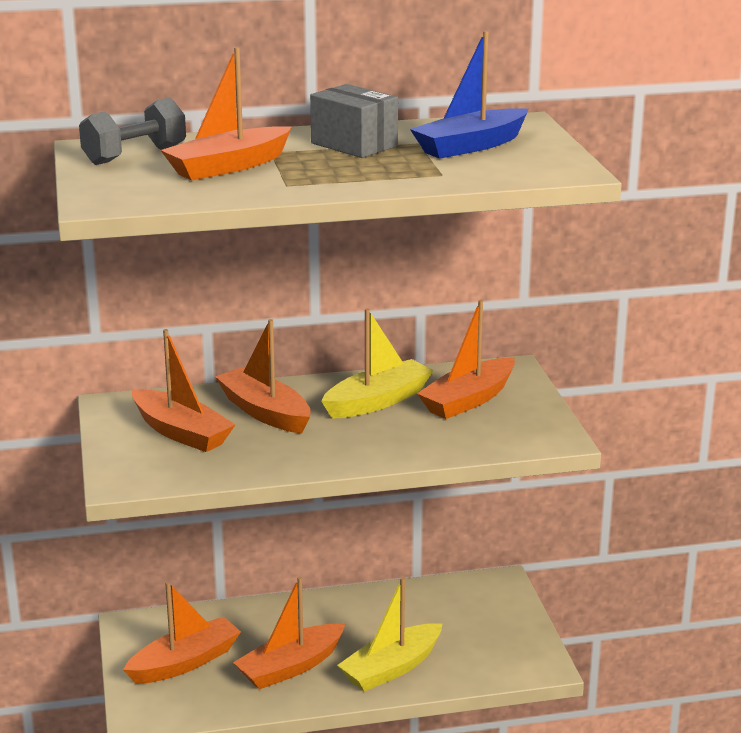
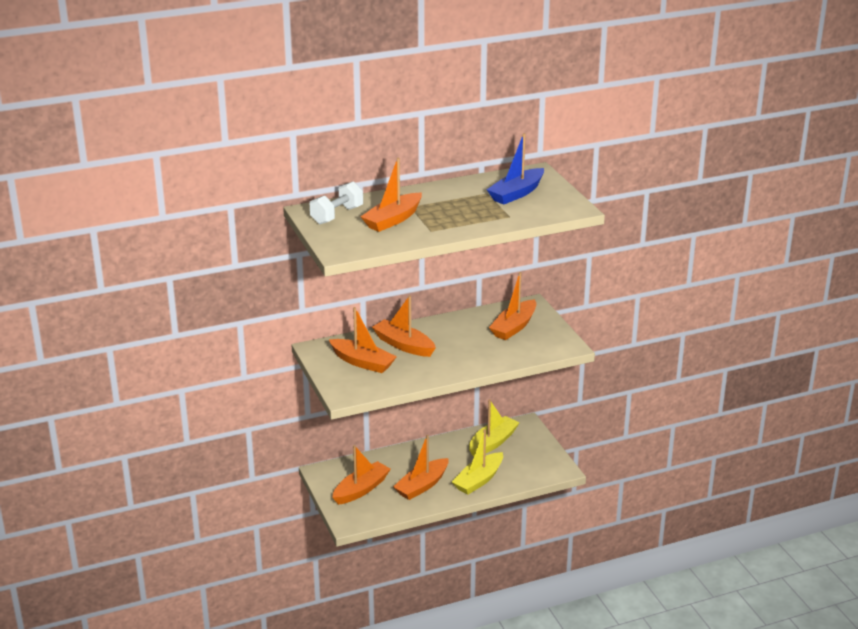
camera: 10 degrees left, 5 degrees up
(135, 155) = (337, 215): grey dumbbell -> white dumbbell
(354, 145) = (453, 197): grey box -> none
(377, 401) = (464, 332): yellow boat -> yellow boat (492, 442)

